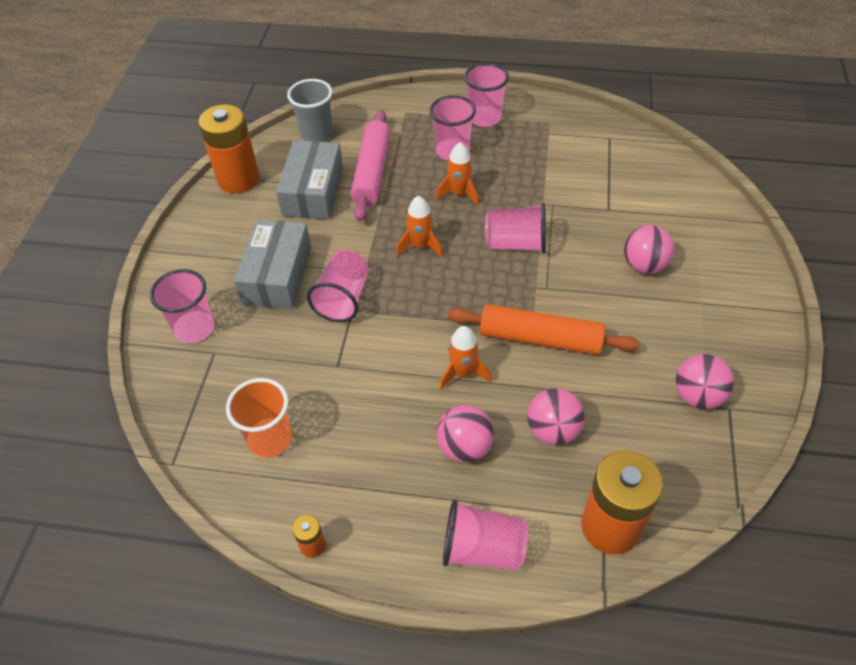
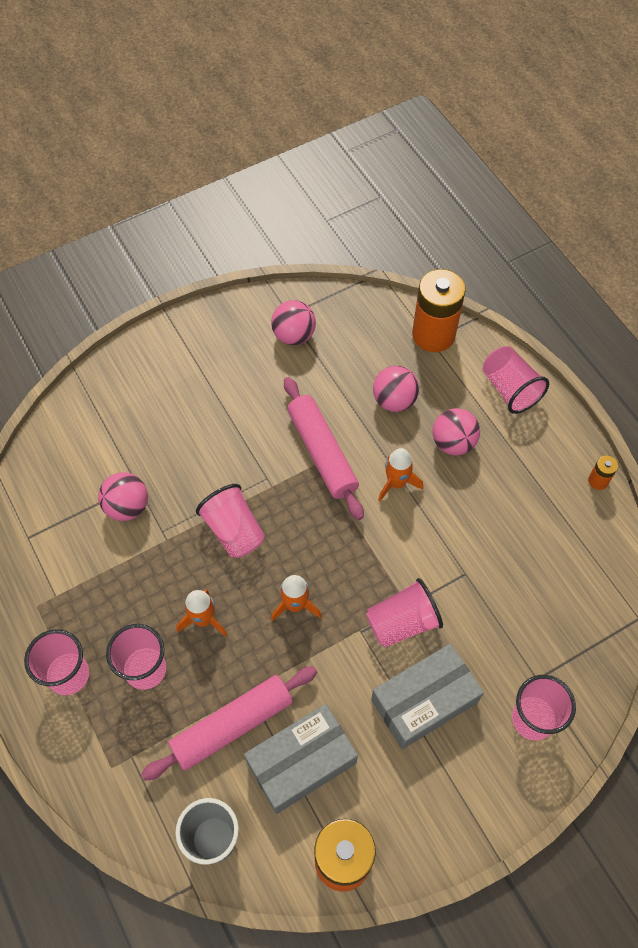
camera: 130 degrees left, 10 degrees up
(270, 439) = (561, 569): orange cup -> none
(540, 338) = (322, 453): orange rolling pin -> pink rolling pin
(644, 265) = (188, 425): pink ball -> pink ball (127, 506)

